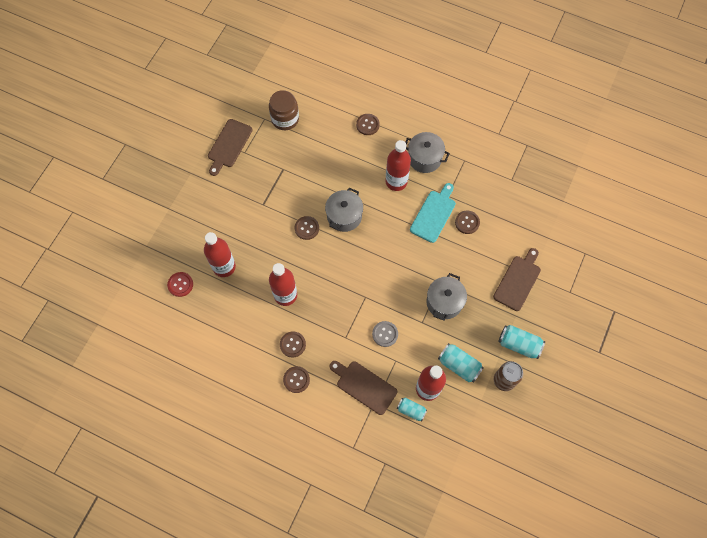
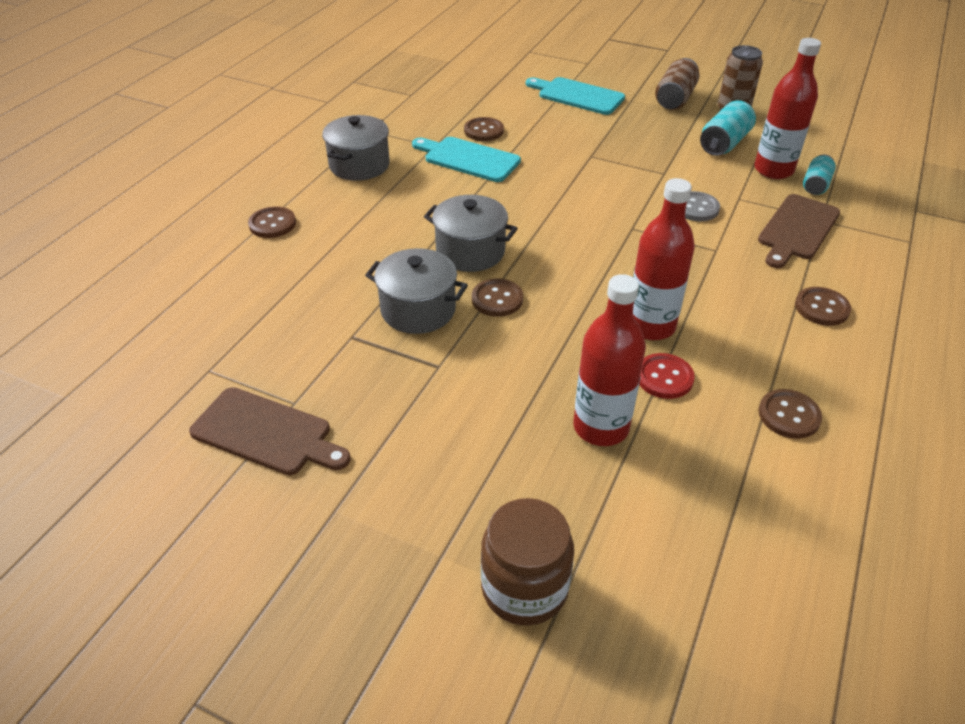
camera: 90 degrees left, 25 degrees down
(180, 284) = (662, 512): red button -> red button (664, 377)
(285, 119) = (221, 336): brown jar -> brown jar (524, 588)
(292, 344) = (752, 314): brown button -> brown button (789, 415)
(396, 181) = (402, 194): red bottle -> none
(444, 302) = (624, 153): grey pot -> grey pot (418, 310)
(518, 281) = (577, 96): brown cutting board -> turquoise cutting board
(519, 344) = (675, 98): turquoise can -> brown can

